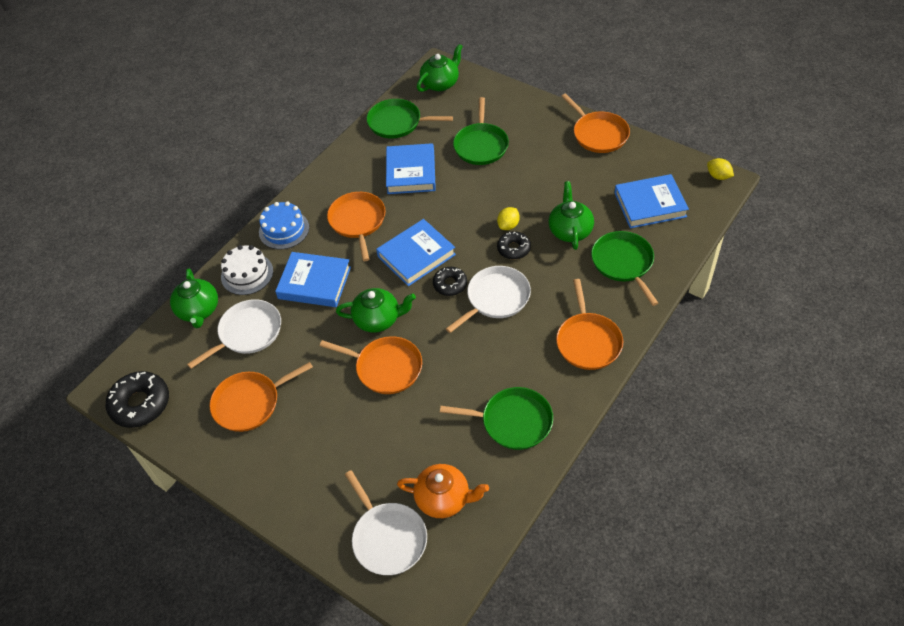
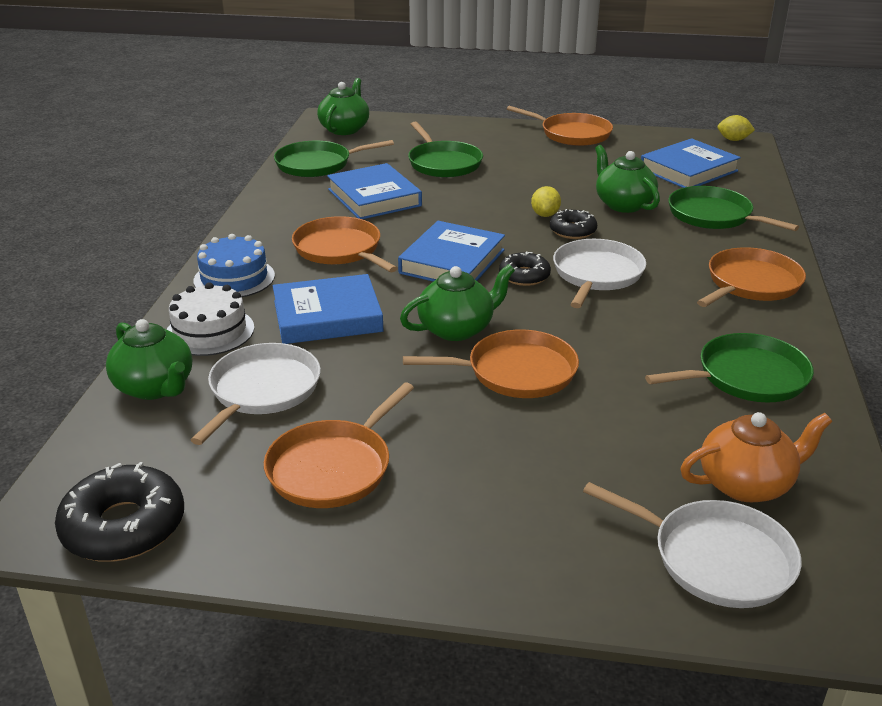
camera: 30 degrees left, 20 degrees down
(588, 341) = (751, 283): orange pan -> orange pan turned 105 degrees counterclockwise

